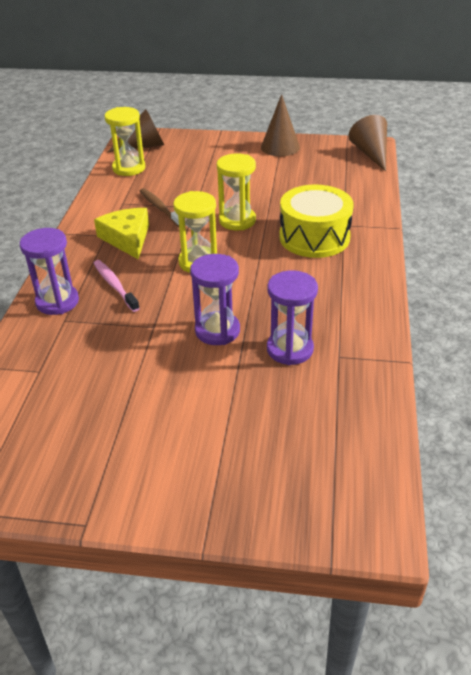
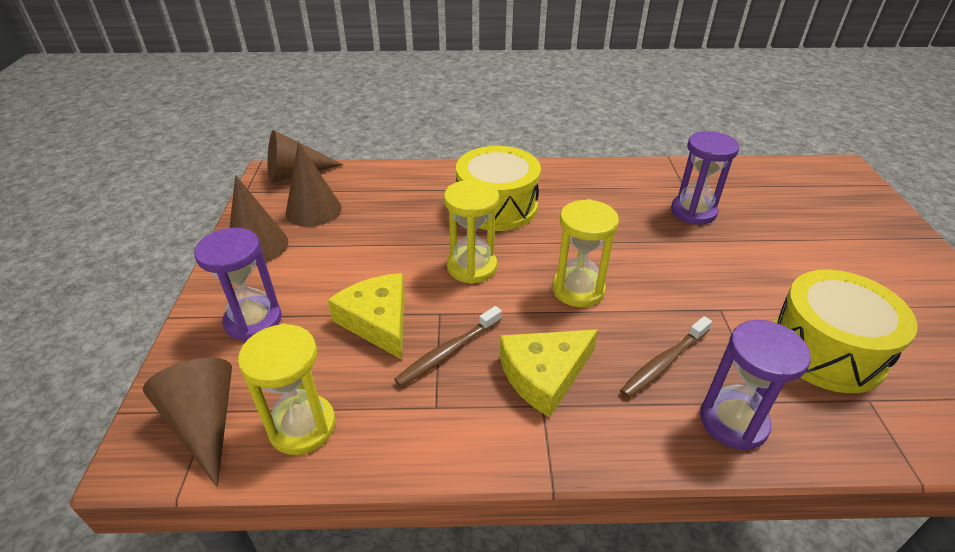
camera: 100 degrees left, 0 degrees up
(89, 368) = (826, 350): none -> yellow drum
(115, 285) = (663, 363): pink toothbrush -> brown toothbrush
(195, 186) = (378, 321): none -> yellow cheese
(217, 331) = (696, 258): purple hourglass -> purple hourglass (253, 321)
(319, 162) = (313, 210): none -> brown cone

